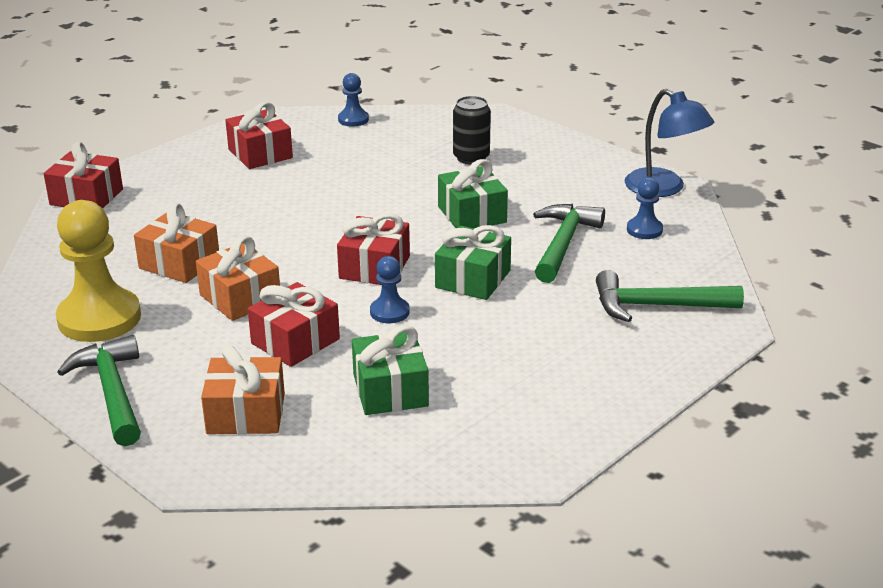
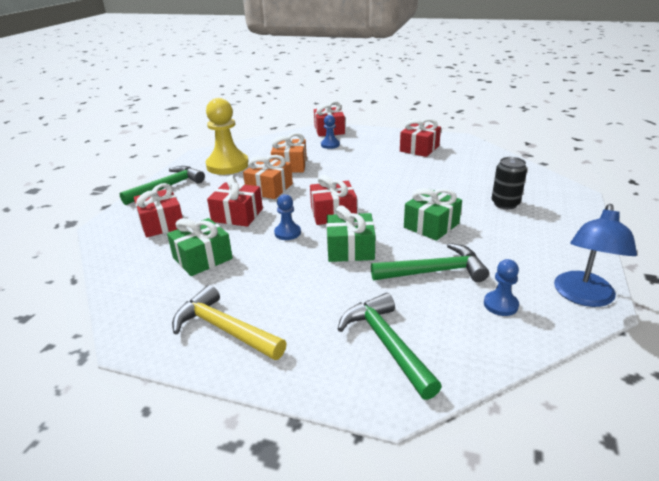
camera: 65 degrees right, 0 degrees up
(246, 413) = (162, 223): orange gift -> red gift
(353, 119) = (494, 157): blue pawn -> blue pawn (330, 145)
(562, 398) = (224, 329): none -> yellow hammer

